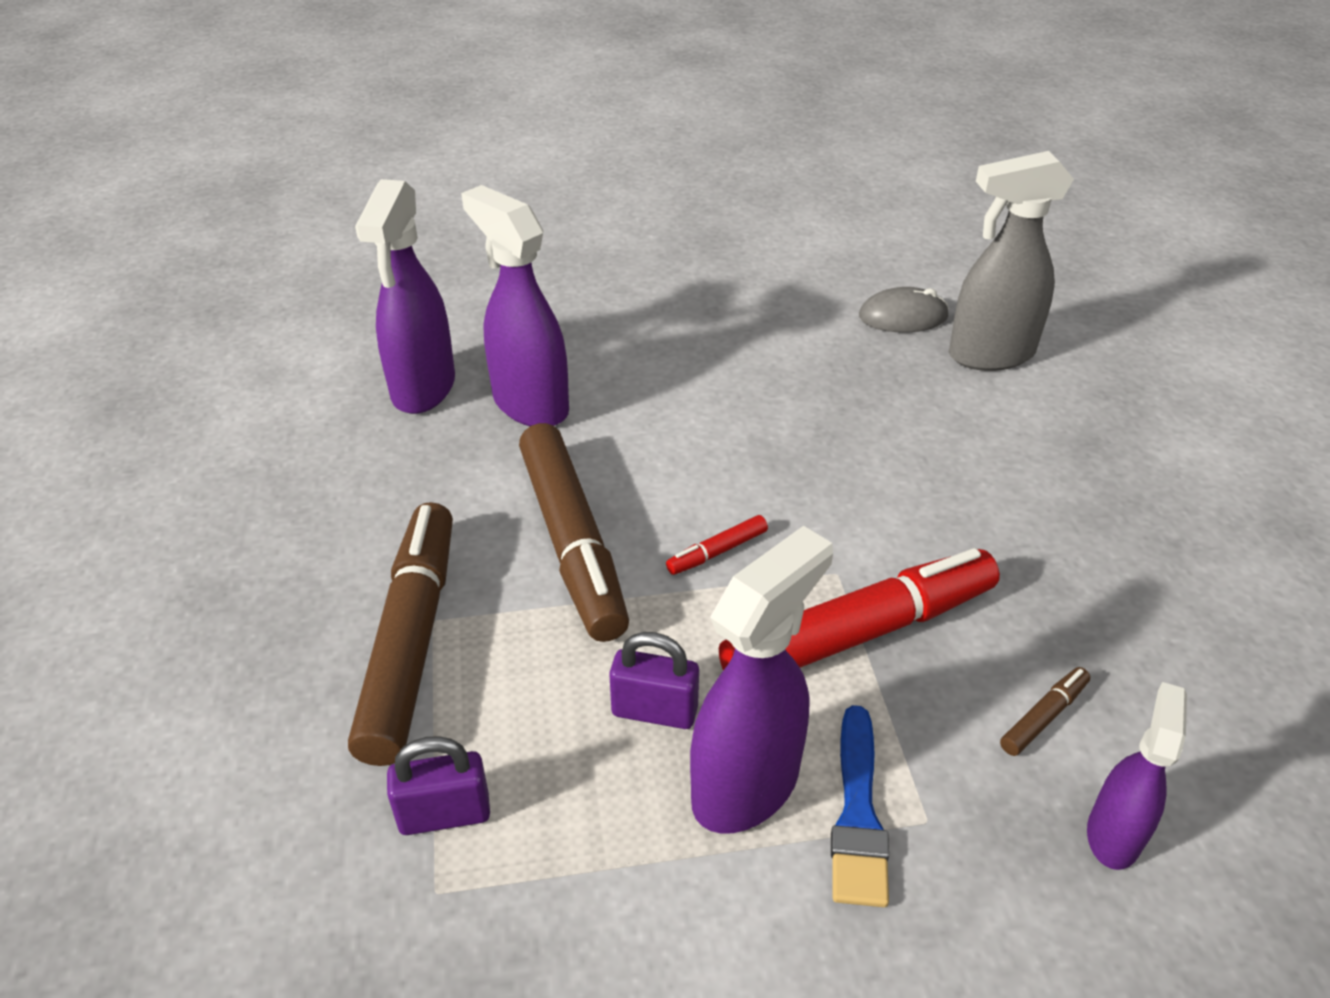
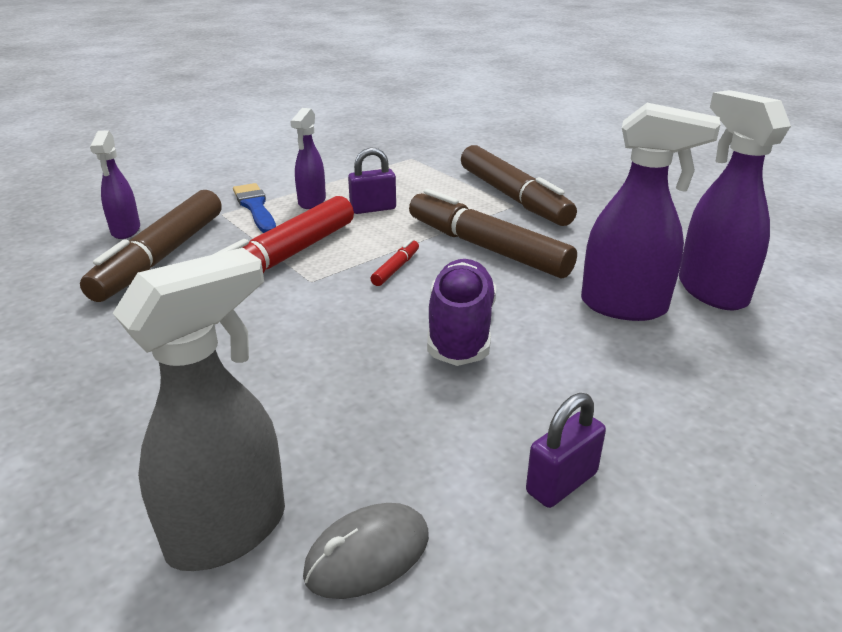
camera: 150 degrees right, 10 degrees down
(444, 814) = (430, 169): purple padlock -> purple padlock (561, 483)
(716, 438) = (460, 331): none -> purple shoe
(746, 785) = (312, 202): purple spray bottle -> purple spray bottle, size x0.60
(1043, 717) = (161, 257): brown marker -> brown marker, size x2.46

